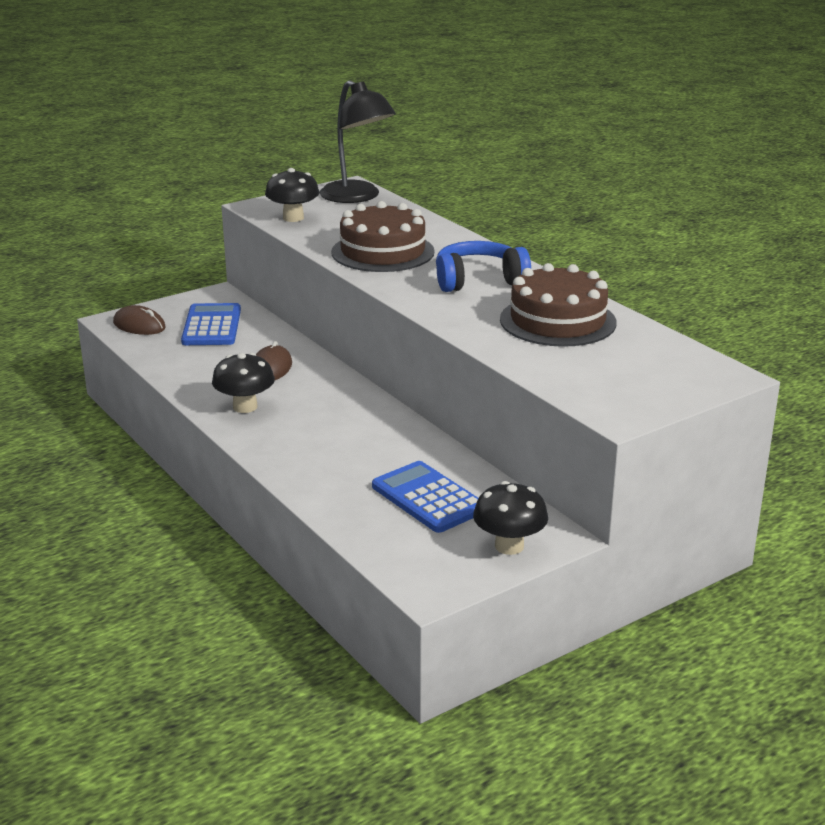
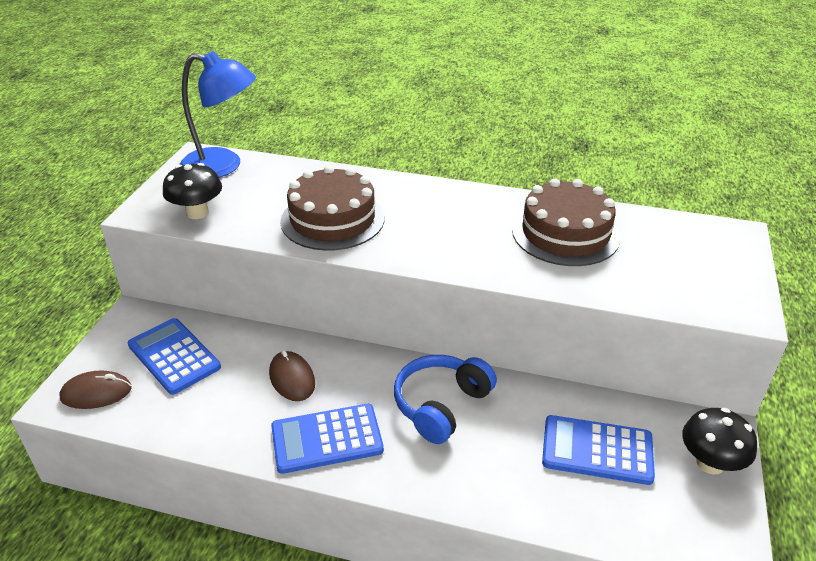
camera: 40 degrees left, 10 degrees up
(245, 407) = (327, 439): black mushroom -> blue calculator
(357, 197) = (223, 166): black lamp -> blue lamp
(479, 281) = (451, 218): blue headphones -> blue headphones (441, 405)

